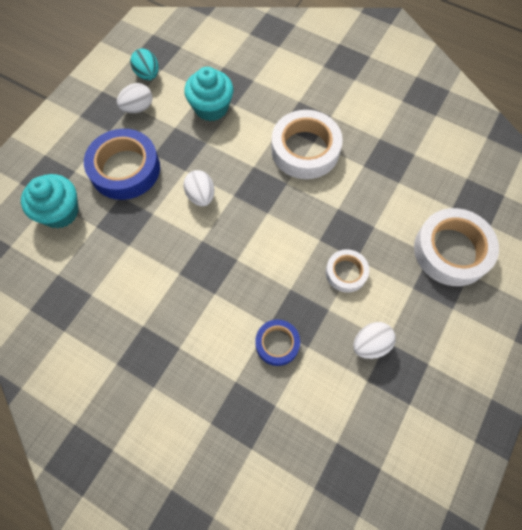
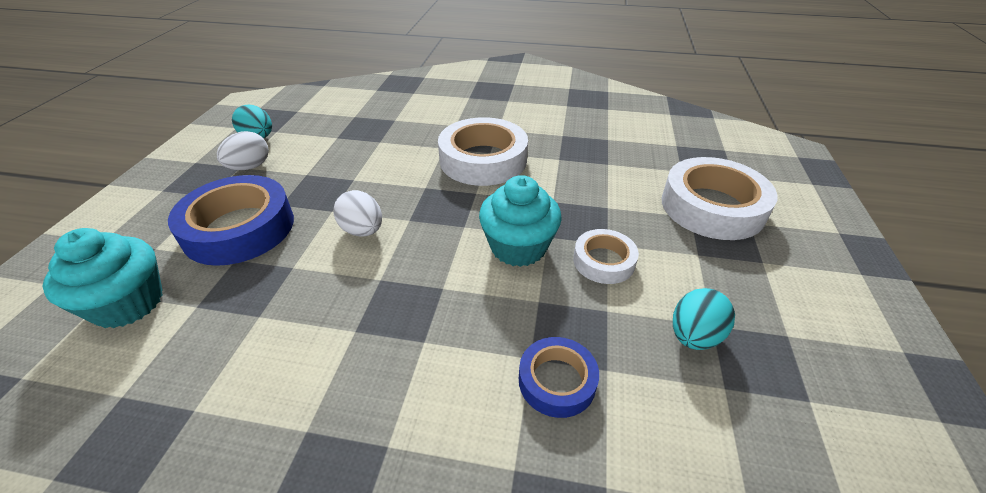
camera: 20 degrees left, 25 degrees down
(211, 108) = (350, 149): turquoise cupcake -> turquoise cupcake (518, 247)
(370, 344) = (694, 336): white egg -> turquoise egg

